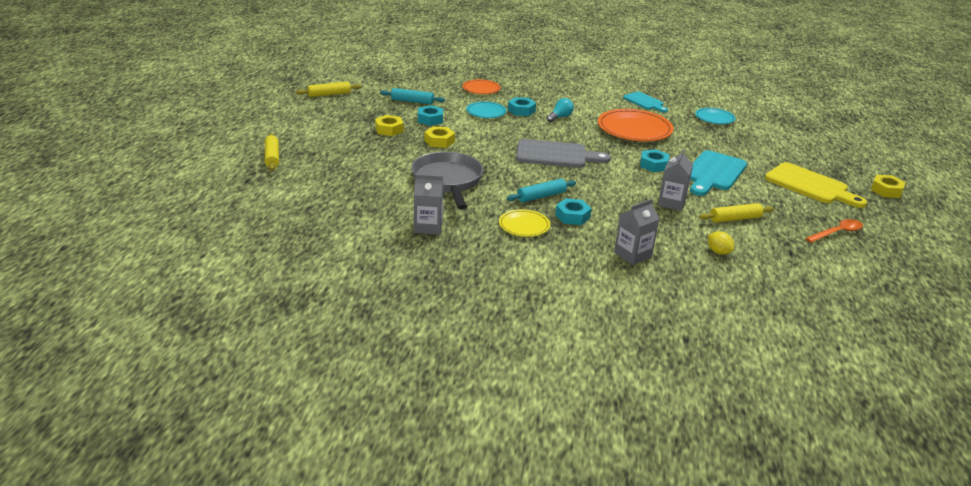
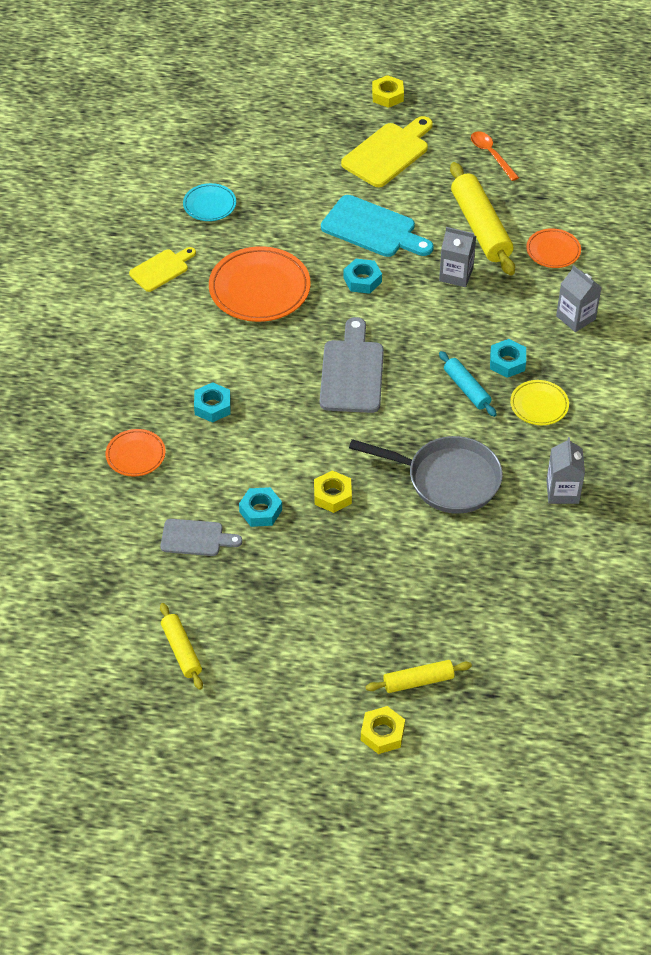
camera: 90 degrees left, 20 degrees up
(389, 129) = (304, 556): yellow nut -> yellow nut (382, 733)
(412, 101) = (196, 538): turquoise rolling pin -> grey cutting board
(448, 181) = (447, 479): grey pan -> grey pan turned 150 degrees counterclockwise
(486, 112) = (225, 447): turquoise plate -> none
(560, 117) = (230, 364): turquoise light bulb -> none
(644, 102) = (161, 269): turquoise cutting board -> yellow cutting board
(718, 252) = (553, 251): yellow lemon -> orange plate
(735, 219) = (480, 227): yellow rolling pin -> yellow rolling pin, size x1.80

